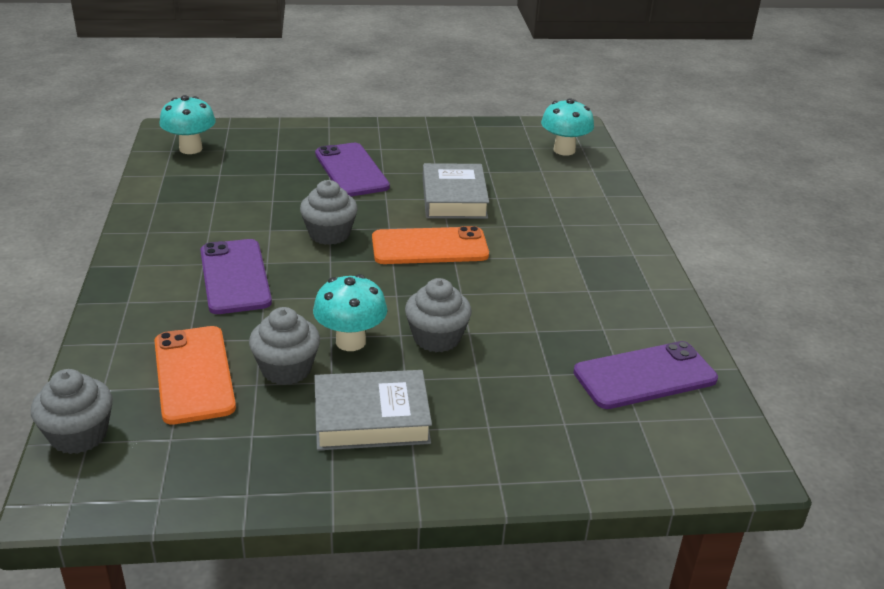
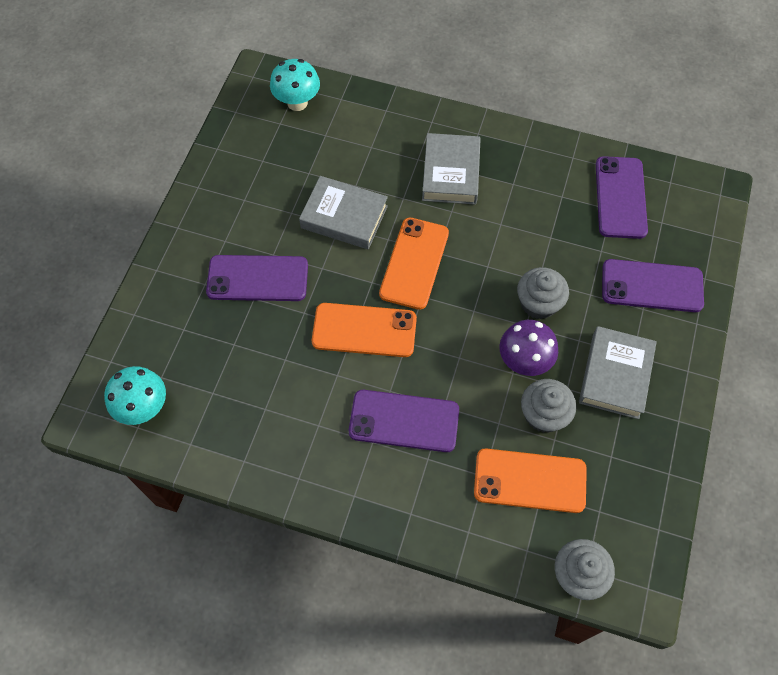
camera: 65 degrees left, 30 degrees up
(329, 234) = (364, 330): grey cupcake -> orange phone
(350, 341) = (524, 361): turquoise mushroom -> purple mushroom
(529, 428) = (652, 286): none -> purple phone
(563, 247) = (451, 173): none -> grey book

